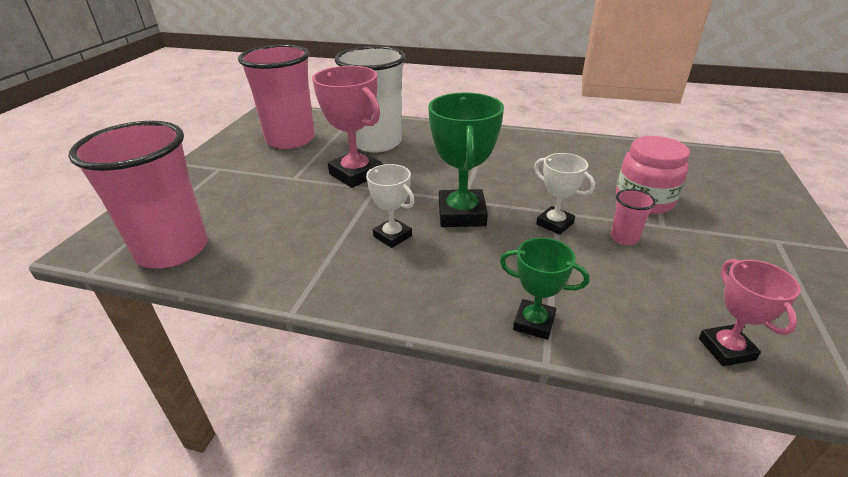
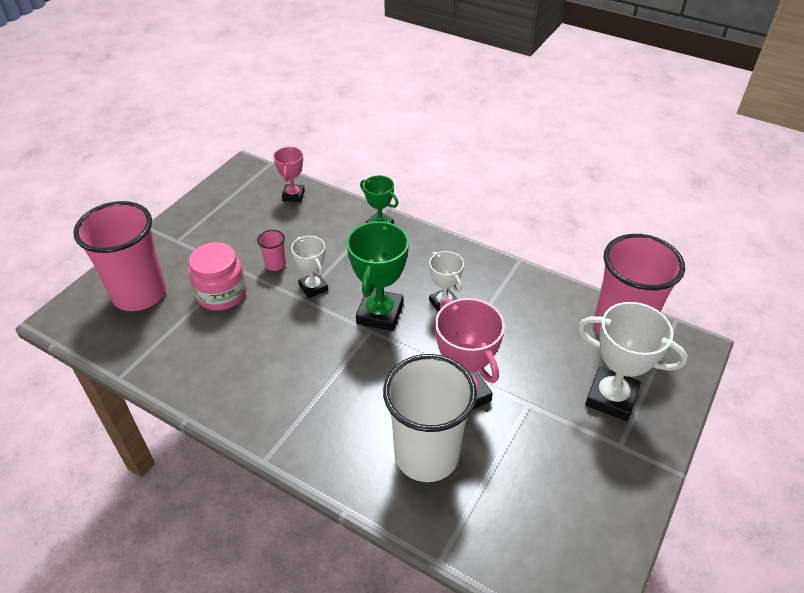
camera: 165 degrees left, 10 degrees up
(213, 193) = (611, 397): none -> white trophy
(290, 140) = (541, 496): pink cup -> pink cup (139, 294)

